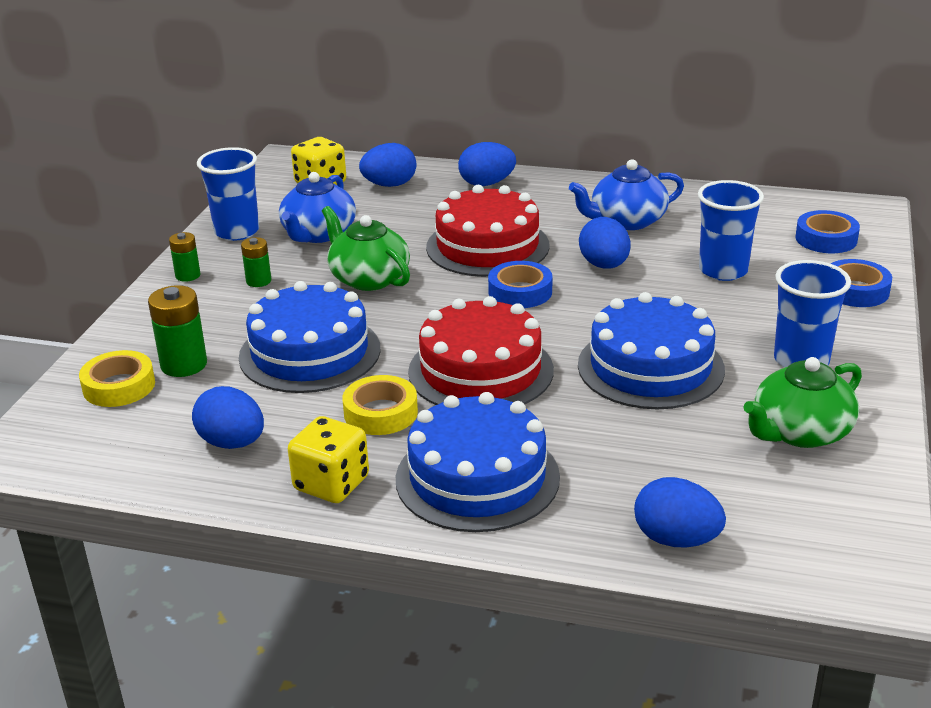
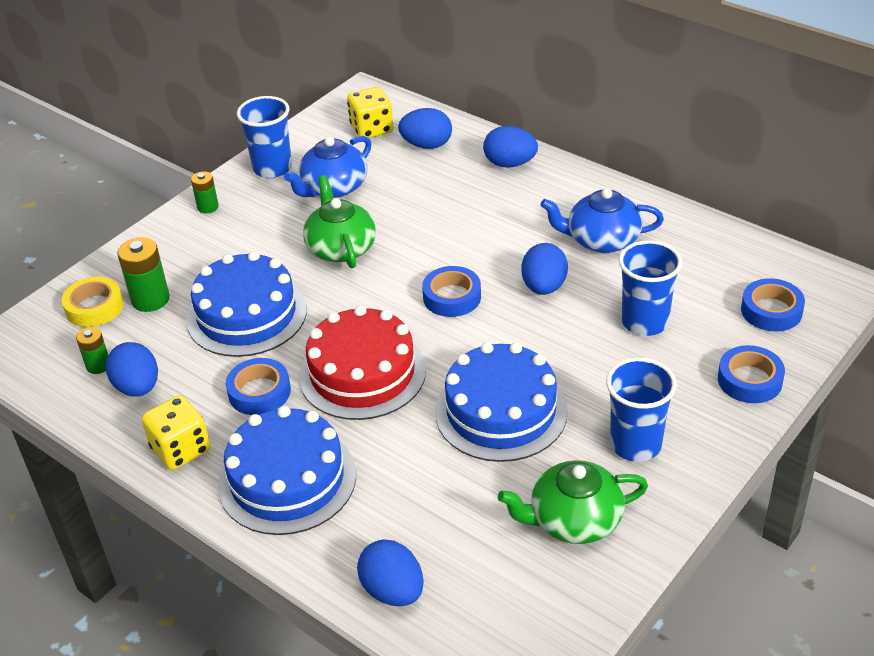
camera: 25 degrees right, 10 degrees up
(258, 281) = (256, 227): green battery -> green battery (98, 365)
(380, 413) = (259, 392): yellow tape -> blue tape
(487, 246) = (460, 238): red cake -> none

